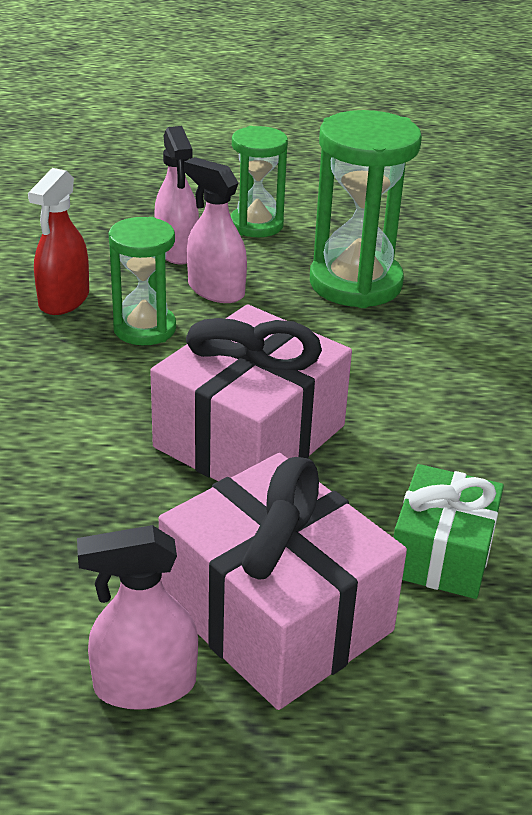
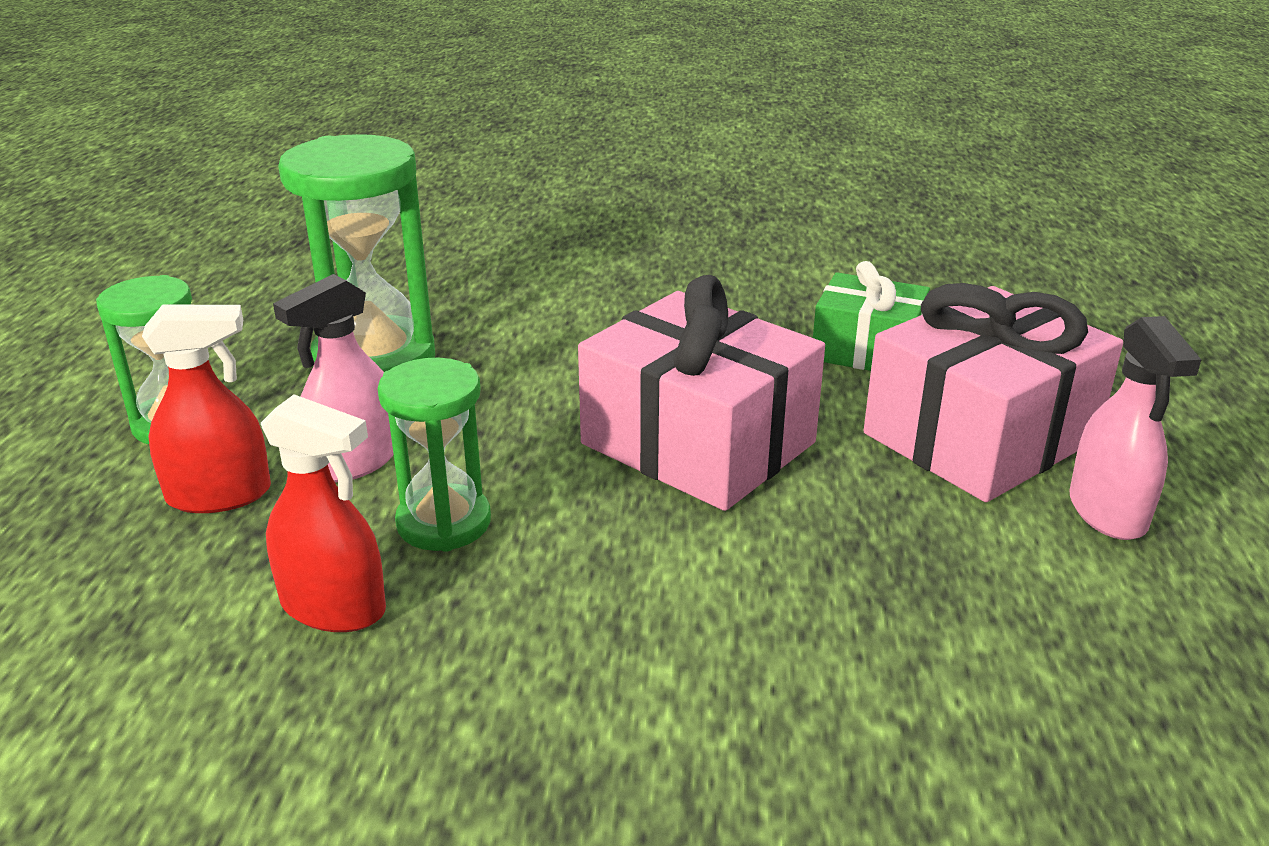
camera: 85 degrees left, 5 degrees down
(177, 251) = (220, 495): pink spray bottle -> red spray bottle

